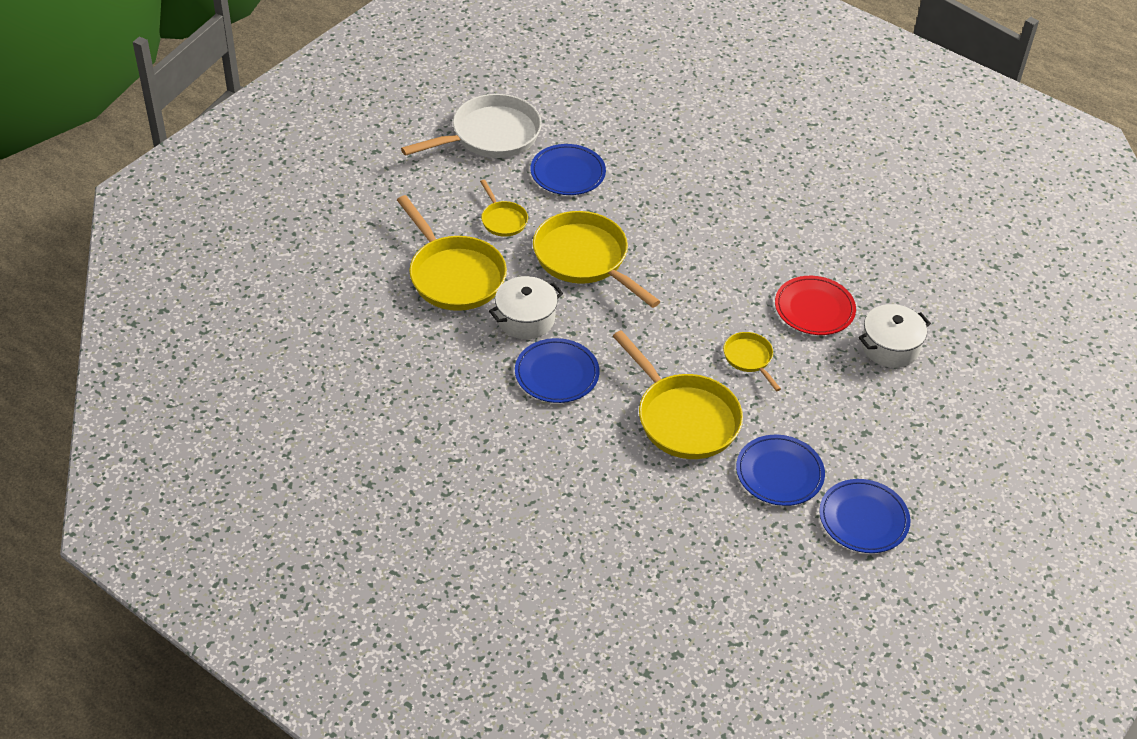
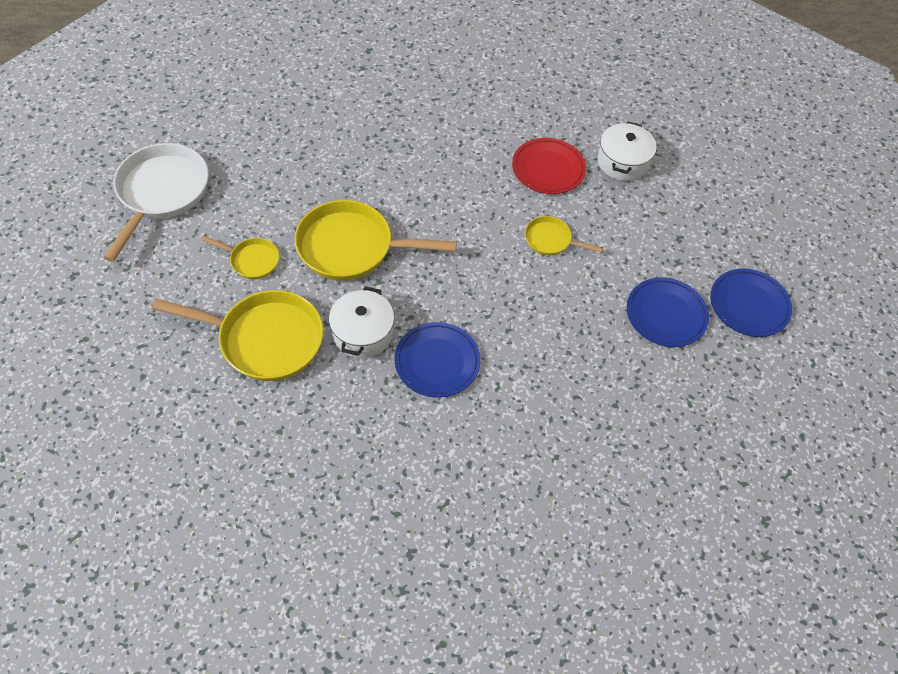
camera: 45 degrees left, 10 degrees up
(567, 173) = (260, 183): blue plate -> none
(683, 418) = (561, 324): yellow pan -> none

